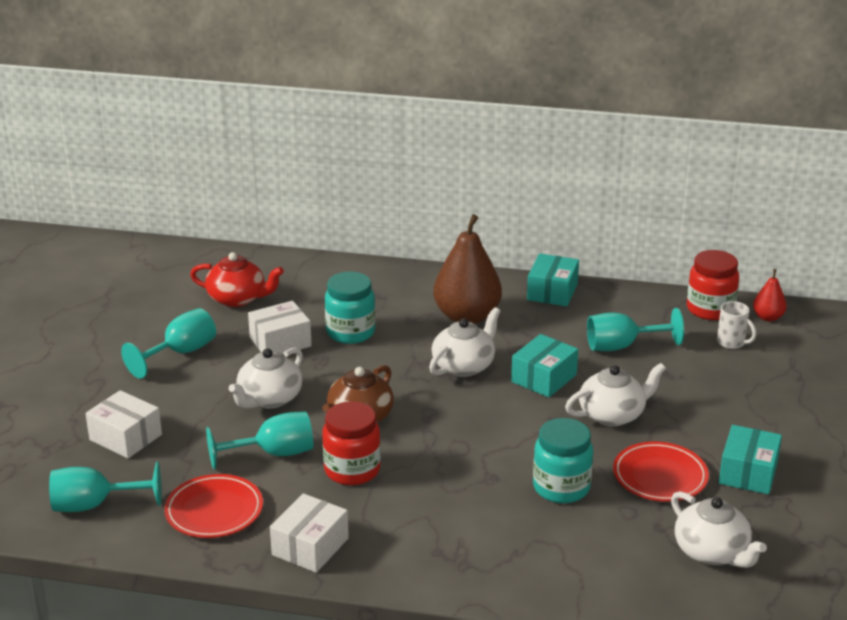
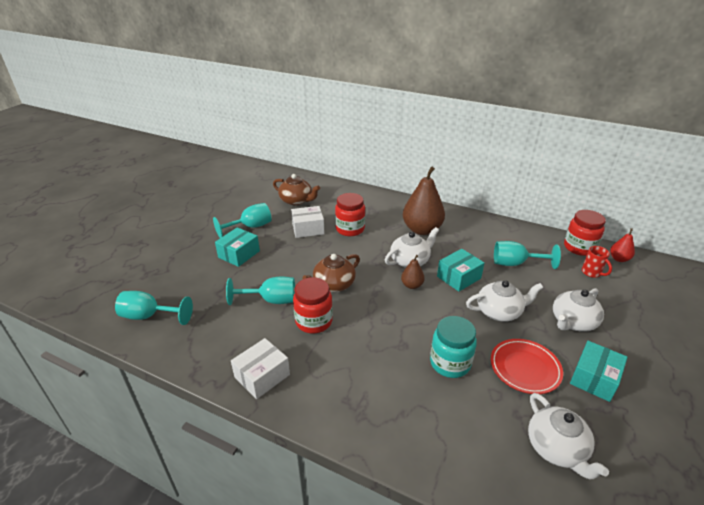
camera: 15 degrees right, 5 degrees up
(125, 437) = (193, 273): white box -> none
(214, 511) = (216, 335): red plate -> none
(238, 298) = (296, 200): red teapot -> brown teapot
(269, 399) = (285, 263): white teapot -> white teapot (572, 322)
(350, 332) = (350, 229): turquoise jar -> red jar
(478, 400) = (412, 285): none -> brown pear
(552, 292) = (478, 222): turquoise box -> turquoise box (239, 254)
(732, 343) = (592, 273): white mug -> red mug

